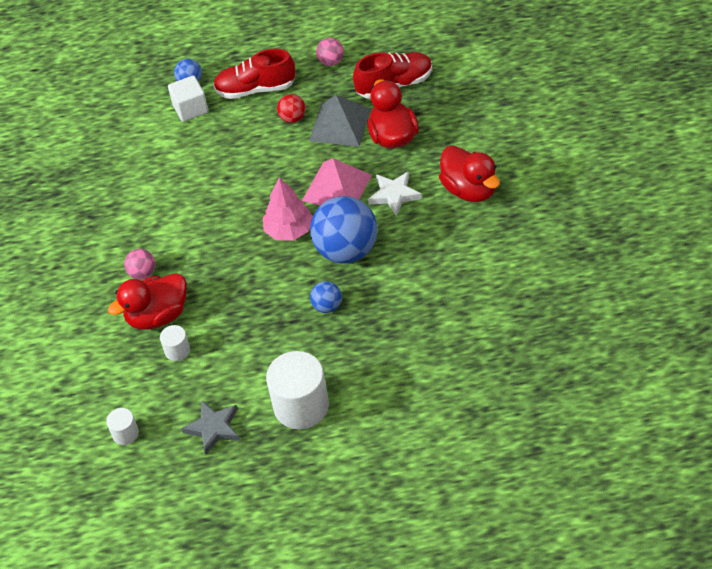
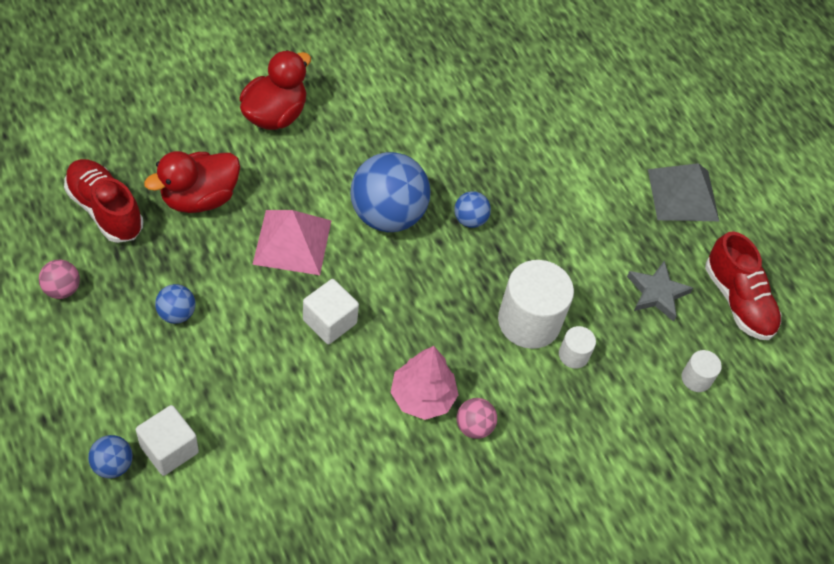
camera: 120 degrees left, 5 degrees up
(157, 316) = (532, 390): red duck -> none
(255, 89) = (123, 372): red shoe -> red shoe (738, 301)
(258, 201) = (329, 321): none -> white cube
(289, 230) = (370, 279): pink tree -> pink tree (422, 397)
(293, 118) = (176, 314): red ball -> blue ball
(301, 406) = (602, 220): white cylinder -> white cylinder (529, 321)
(340, 125) = (184, 257): grey pyramid -> grey pyramid (683, 194)
(394, 195) = (294, 183): white star -> none

